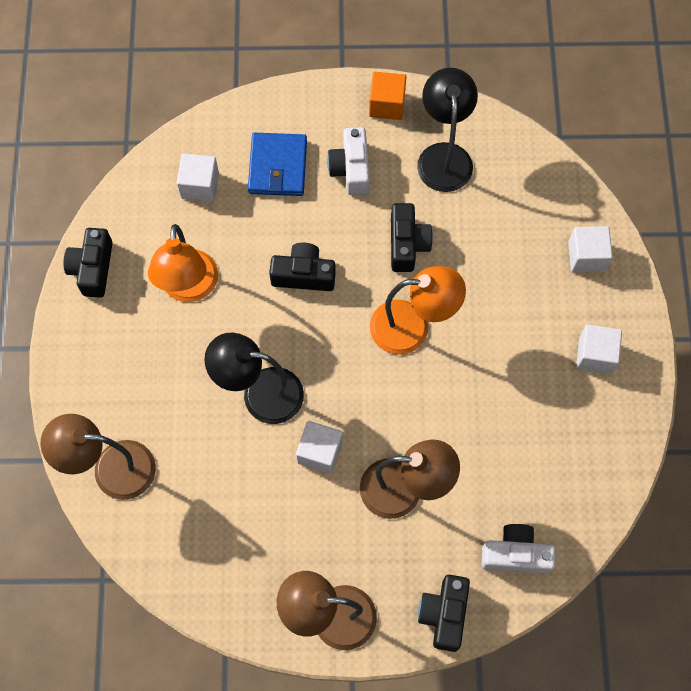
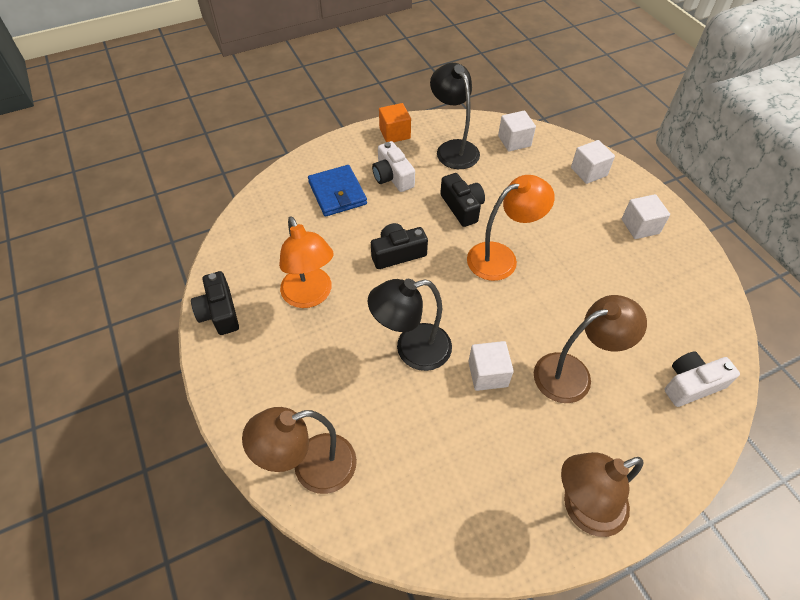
camera: 25 degrees left, 15 degrees down
(200, 185) = (283, 225): white cube -> white cube (514, 141)
(444, 614) = (674, 459): black camera -> none

